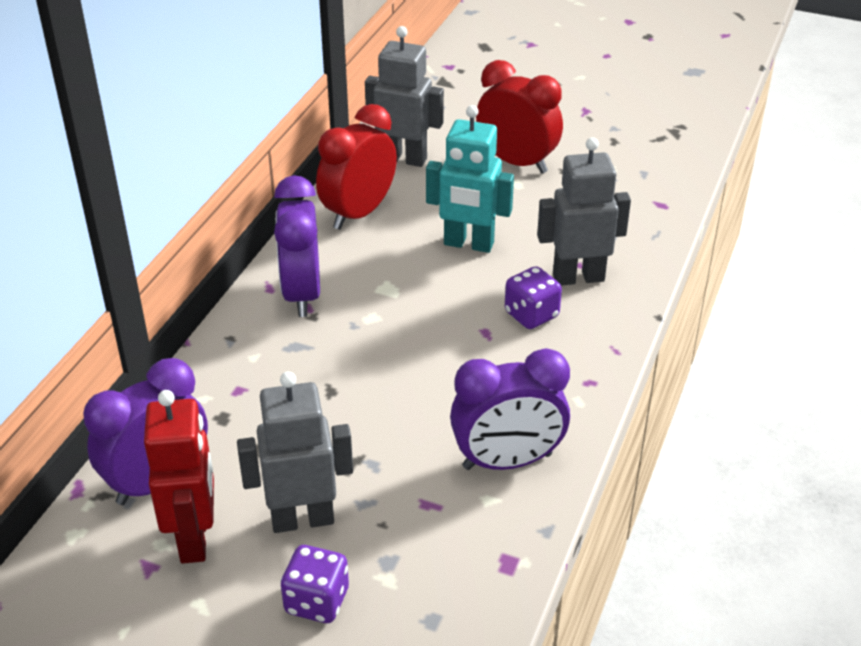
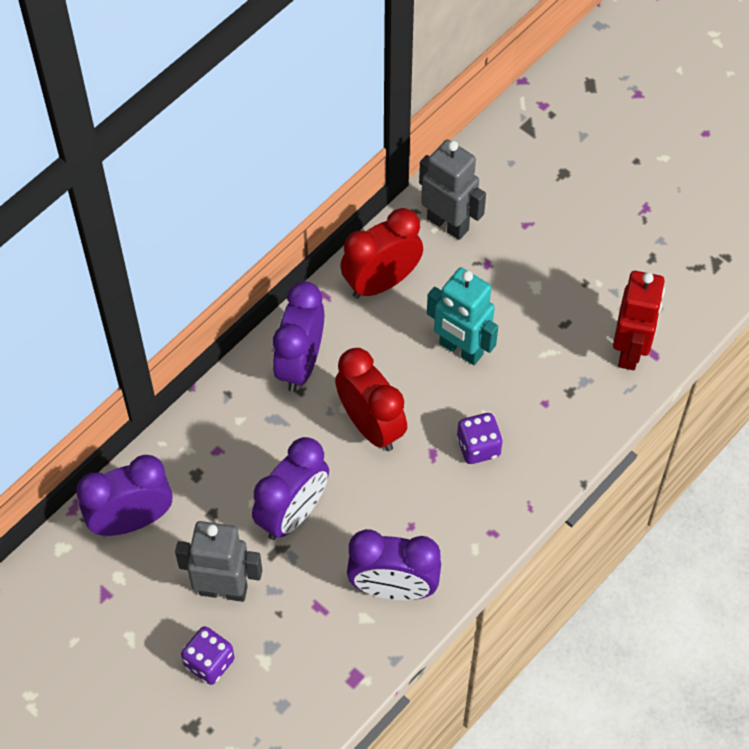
camera: 20 degrees right, 20 degrees up
(195, 538) = (143, 580): red robot -> red robot (630, 351)
(354, 424) = (293, 514): none -> purple clock
(516, 162) = (548, 260): red clock -> red clock (371, 426)
(578, 277) = (537, 418): grey robot -> none

